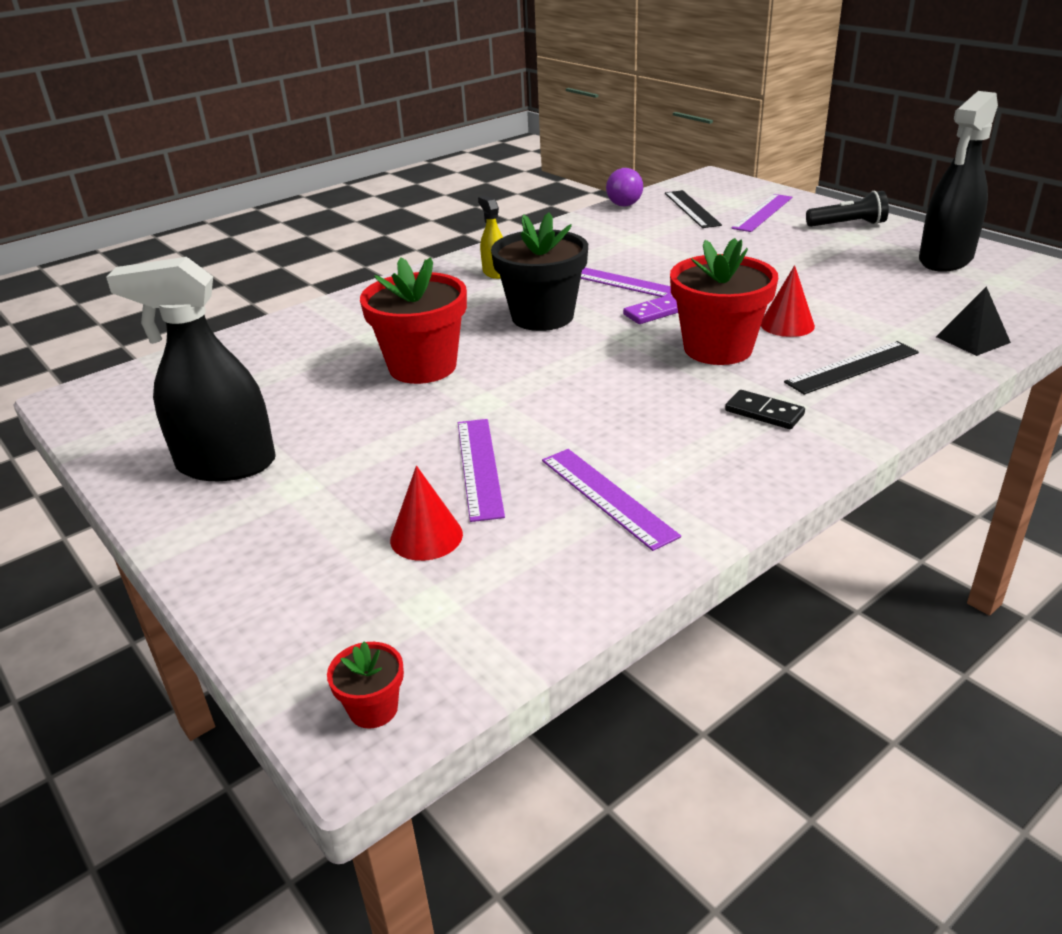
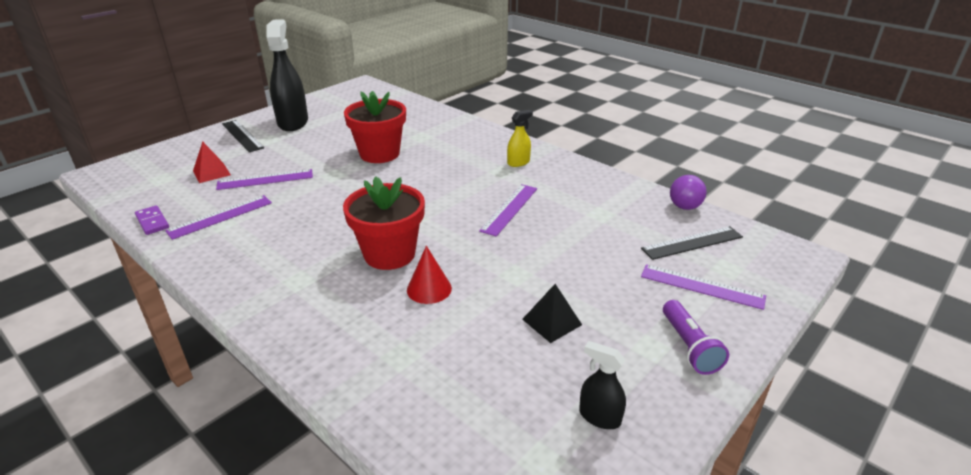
camera: 80 degrees right, 0 degrees up
(373, 709) = (107, 174): red flower pot -> none
(426, 536) = (211, 172): red cone -> red pyramid
(542, 316) = (446, 184): black flower pot -> none
(654, 312) = (452, 227): purple domino -> purple domino (152, 222)
(764, 413) = (291, 271): black domino -> none
(848, 225) = (689, 347): black flashlight -> purple flashlight
(852, 367) = (348, 318): black ruler -> black ruler (242, 135)
(945, 260) = (599, 417): black spray bottle -> black spray bottle, size x0.49
(973, 339) = (390, 403): black pyramid -> black pyramid (551, 322)

